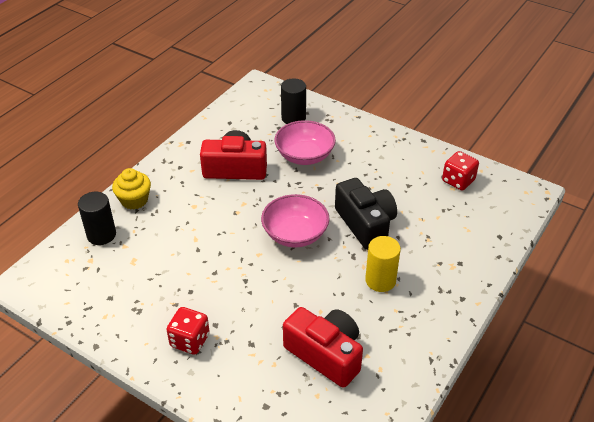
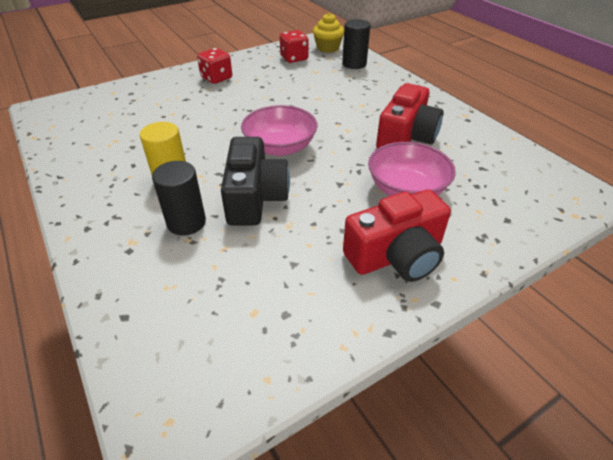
camera: 115 degrees right, 0 degrees up
(134, 200) = (388, 81): yellow cupcake -> yellow cupcake (328, 48)
(293, 118) = (495, 203): black cylinder -> black cylinder (186, 222)
(325, 354) = (136, 126): red camera -> red camera (396, 255)
(365, 224) = (255, 197): black camera -> black camera turned 90 degrees counterclockwise
(458, 181) = (263, 328): red dice -> red dice (294, 58)

